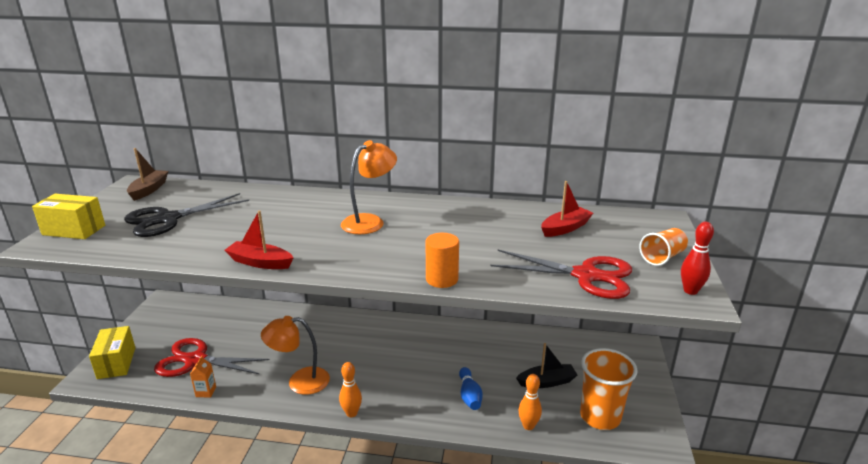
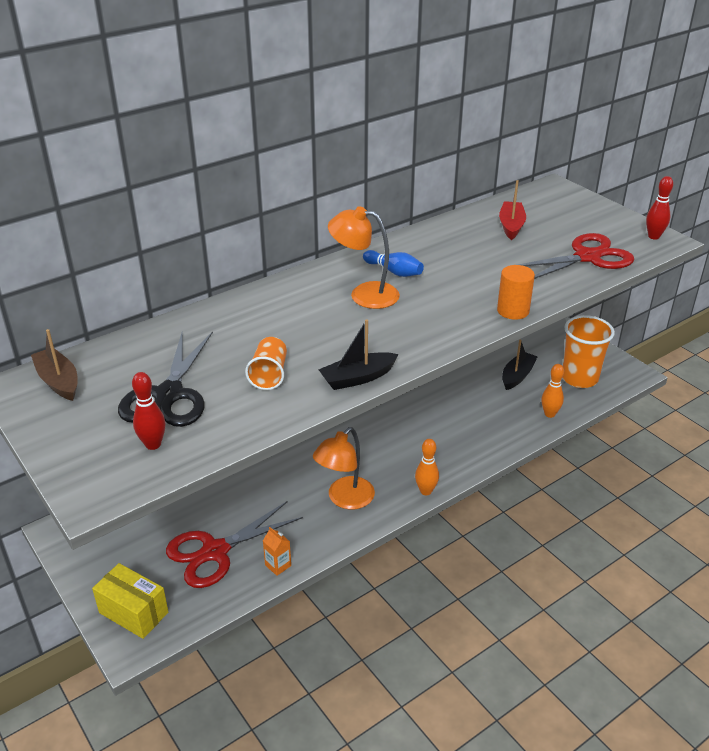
camera: 45 degrees left, 10 degrees up
(74, 230) = (90, 464): yellow box -> none
(110, 237) = (153, 444): none -> red bowling pin
(260, 262) = (357, 378): red boat -> black boat
(370, 221) = (364, 294): orange lamp -> orange lamp turned 75 degrees counterclockwise
(469, 395) = (484, 420): blue bowling pin -> blue bowling pin (394, 271)
(662, 257) = (602, 219): orange cup -> orange cup (269, 375)

